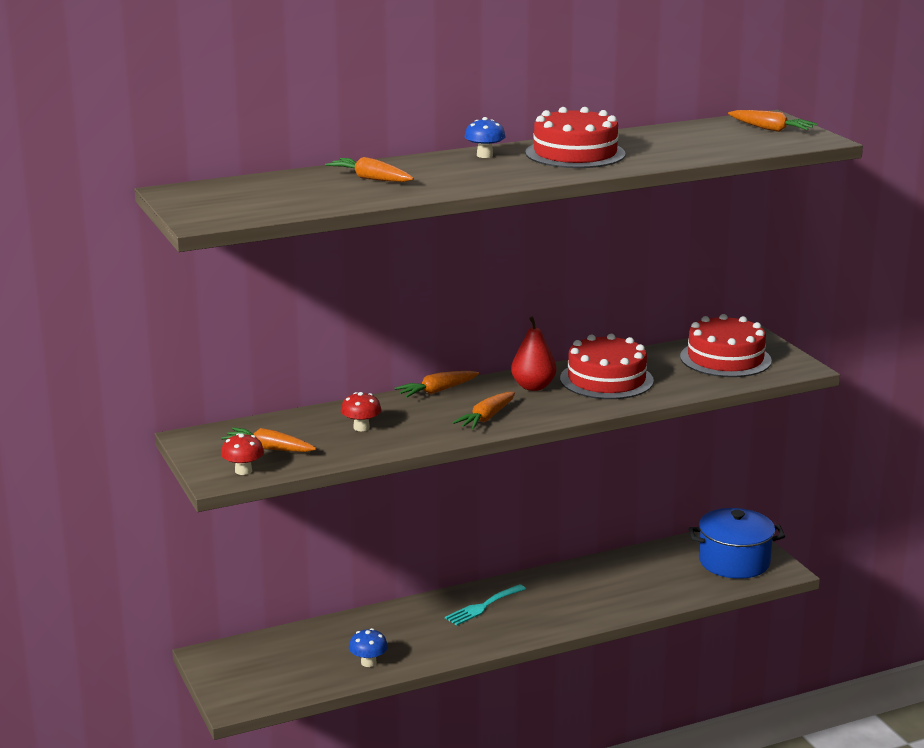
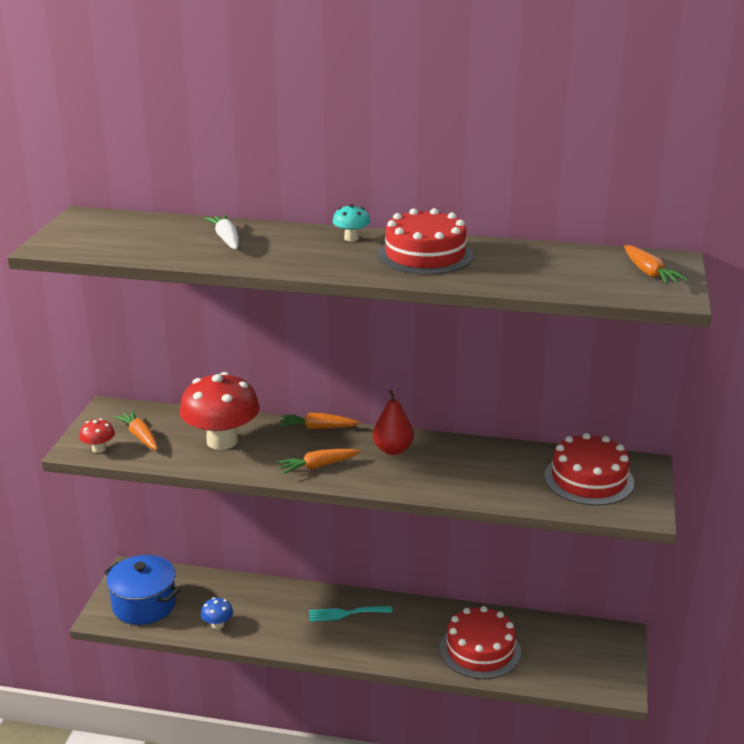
camera: 35 degrees right, 5 degrees up
(361, 427) = (222, 441): red mushroom -> red mushroom, size x2.28
(371, 179) = (226, 239): orange carrot -> white carrot
(484, 155) = (351, 238): blue mushroom -> turquoise mushroom
(606, 380) = (459, 464): red cake -> red cake (480, 650)
(734, 562) = (587, 661): blue pot -> blue pot (144, 605)

